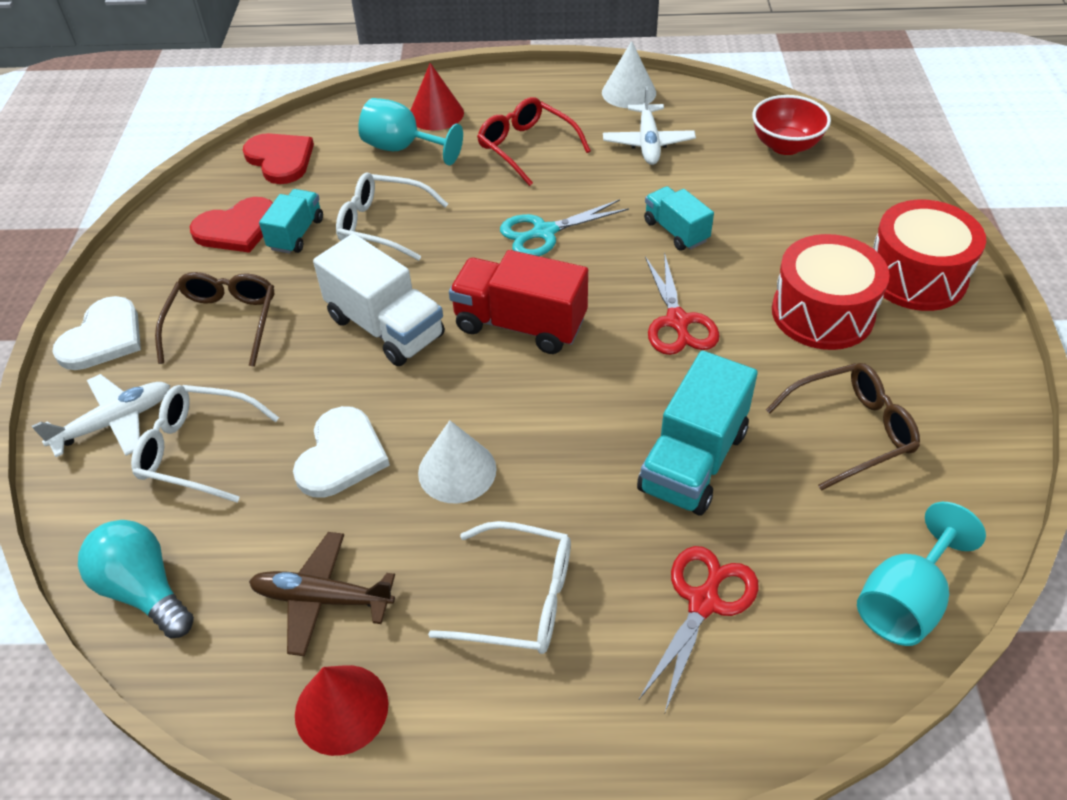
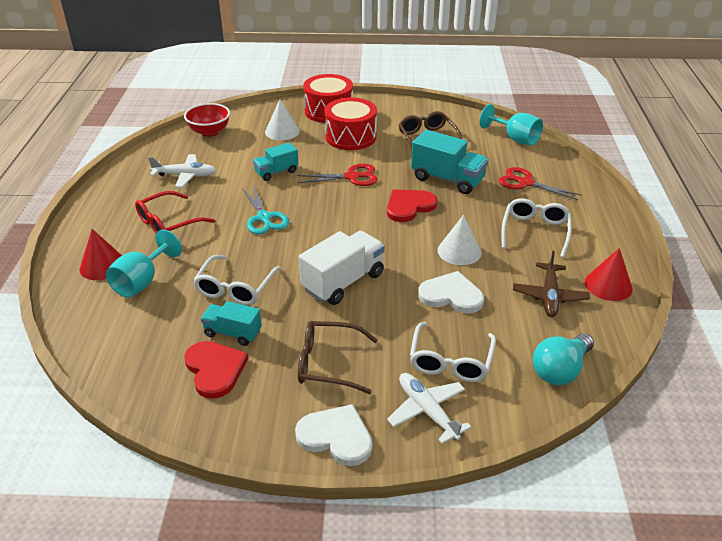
camera: 90 degrees left, 10 degrees down
(280, 159) = (125, 352): red heart -> red heart (409, 206)
(520, 325) = (347, 228): red truck -> none
(629, 92) = (123, 179): white cone -> white cone (282, 131)

